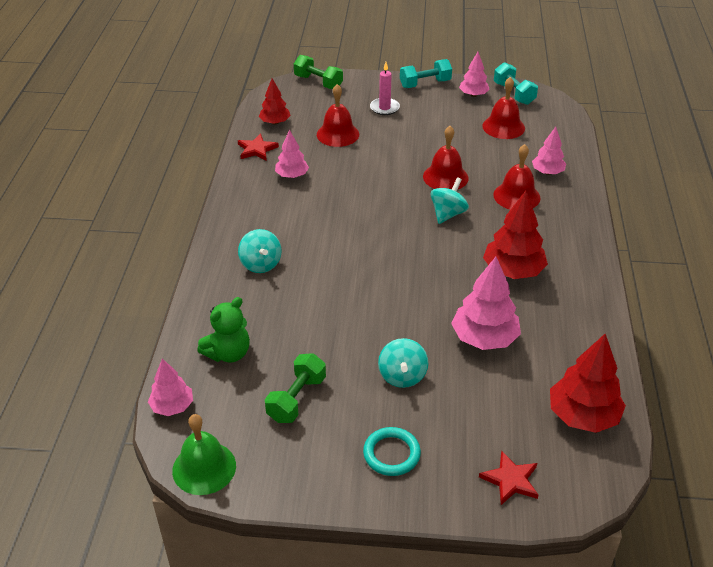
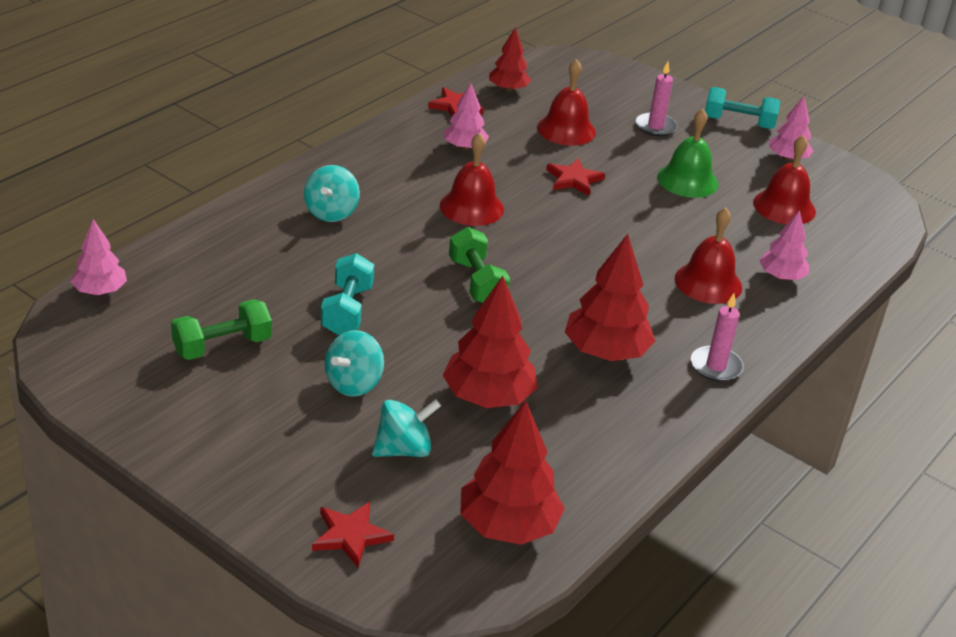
camera: 30 degrees right, 5 degrees down
(204, 468) = (68, 355): green bell -> green bell (687, 180)
(228, 353) = (204, 274): green teddy bear -> none
(318, 82) = (607, 70): green dumbbell -> green dumbbell (477, 282)
(377, 166) = (574, 179): none -> red star
(391, 454) = (257, 443): turquoise ring -> none
(445, 177) = (642, 225): red bell -> red bell (471, 207)
(448, 214) = (598, 262): turquoise spinning top -> turquoise spinning top (403, 449)
(484, 338) = (488, 397): pink tree -> red tree
(514, 94) = (844, 179): turquoise dumbbell -> turquoise dumbbell (347, 310)
(575, 247) = (716, 366): none -> pink candle

